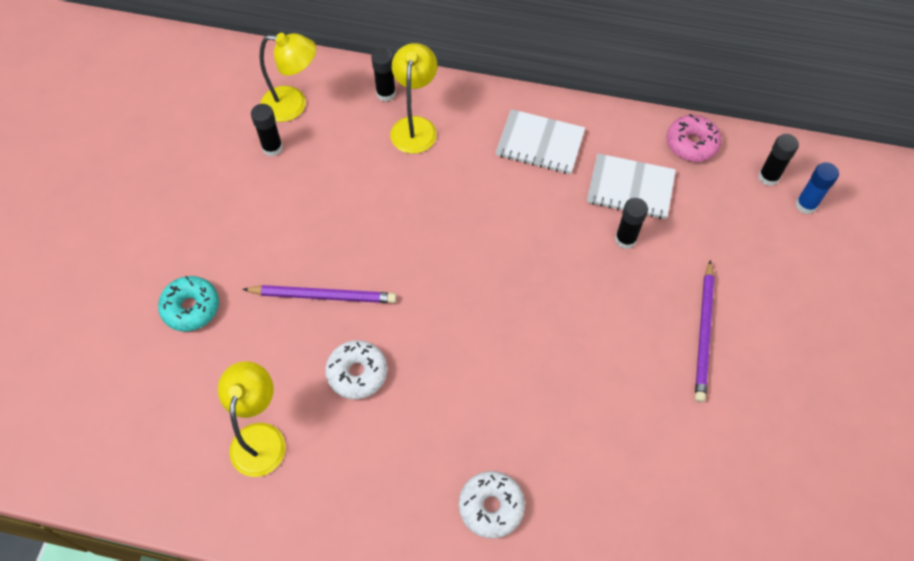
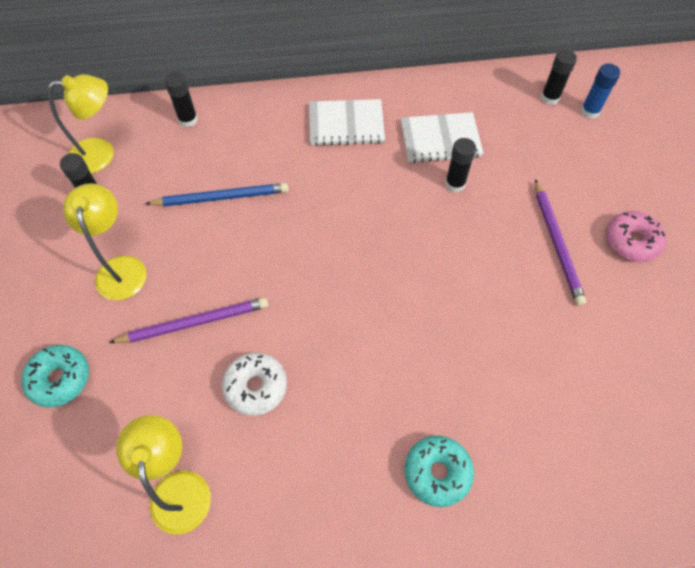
camera: 20 degrees left, 0 degrees up
(390, 182) = (221, 197): none -> blue pencil
(415, 126) = (226, 141): yellow lamp -> yellow lamp (121, 268)
(491, 507) = (437, 472): white donut -> turquoise donut
(691, 144) = (475, 89): pink donut -> pink donut (631, 241)

